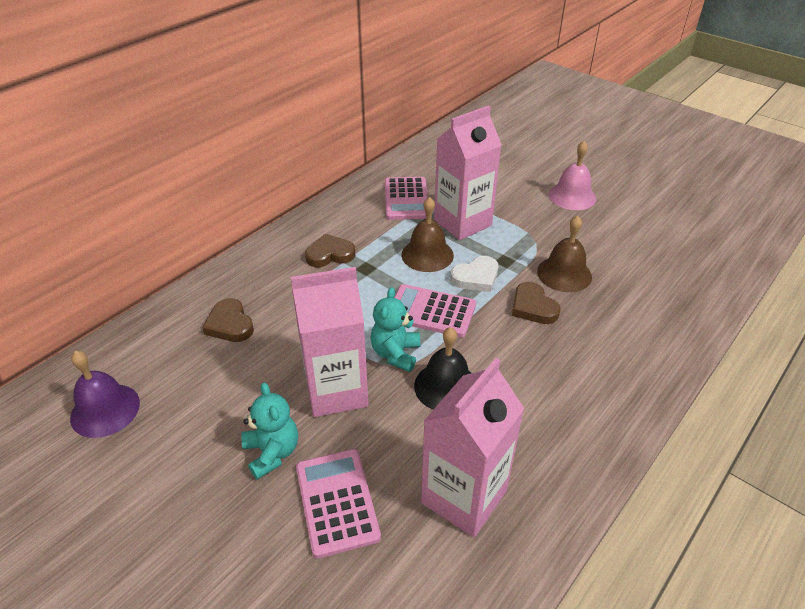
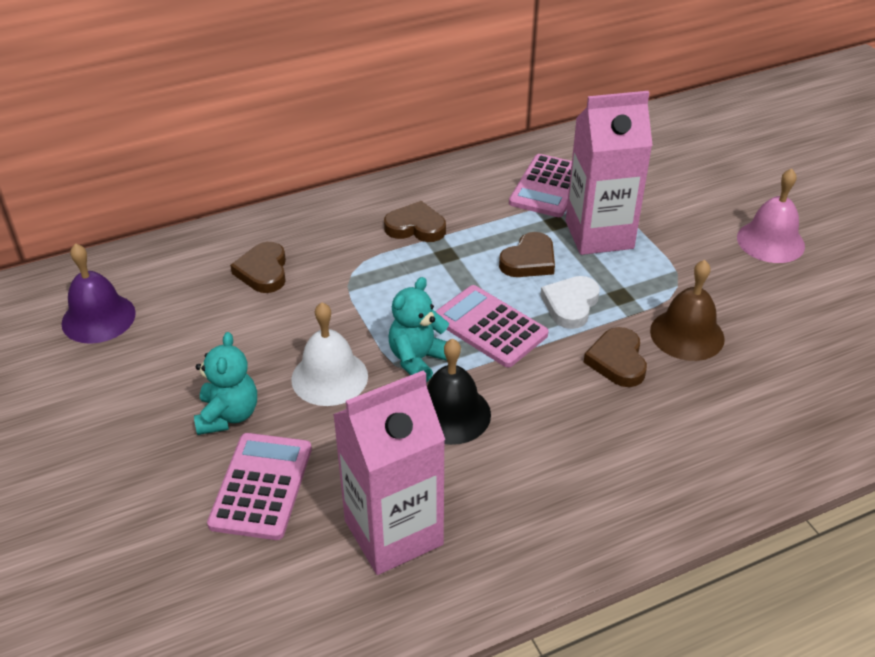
camera: 25 degrees right, 0 degrees up
(336, 391) = (329, 377): pink carton -> white bell
(427, 255) = (529, 260): brown bell -> brown heart
(476, 277) = (570, 305): white heart -> white heart turned 120 degrees clockwise

